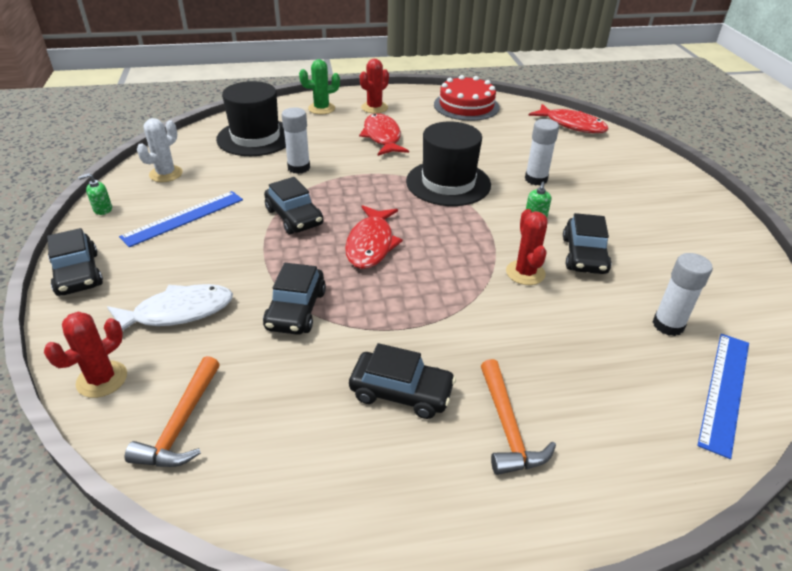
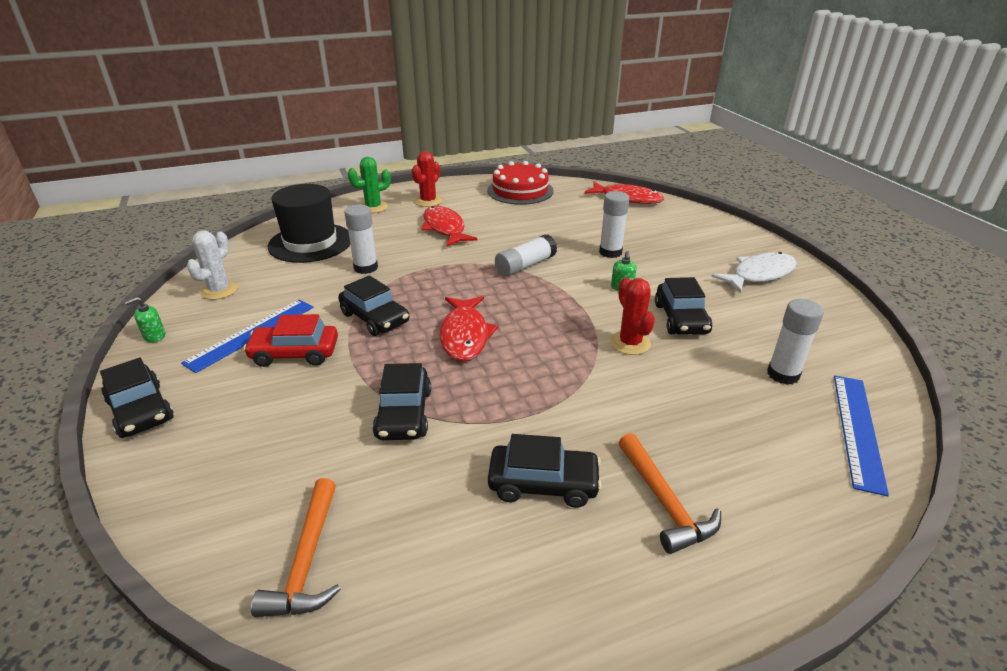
camera: 10 degrees left, 5 degrees down
(102, 379) = (198, 525): red cactus -> none
(178, 312) = (271, 436): white fish -> white fish (759, 274)
(216, 241) = (295, 353): none -> red car
(448, 183) = (525, 265): black hat -> white glue stick

